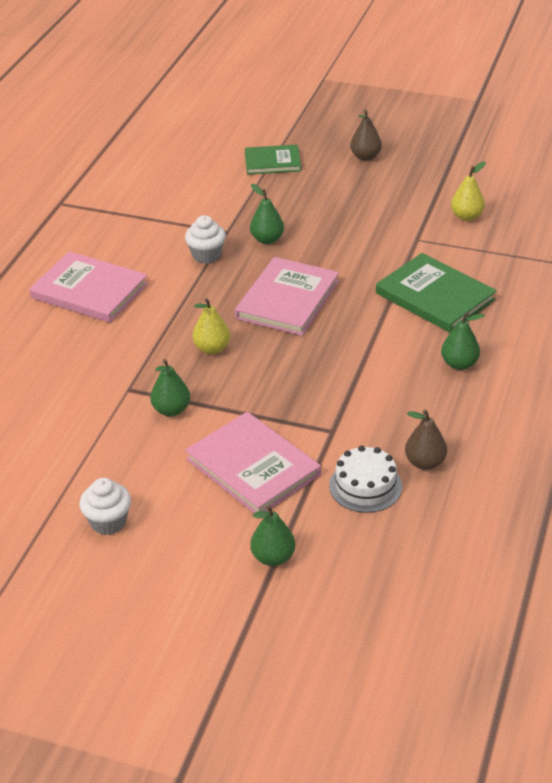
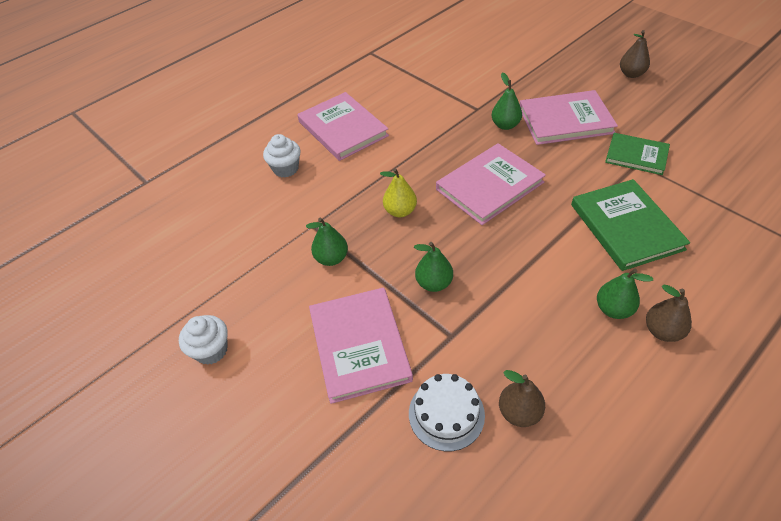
camera: 30 degrees right, 10 degrees up
(206, 255) = (448, 125): white cupcake -> white cupcake (286, 169)
(272, 162) = (549, 59): green book -> green book (636, 155)
(273, 557) = (314, 458): green pear -> green pear (434, 283)
(325, 219) = (565, 120): none -> pink book
(466, 216) = (698, 154): yellow pear -> none
(507, 366) = (662, 331): none -> brown pear

